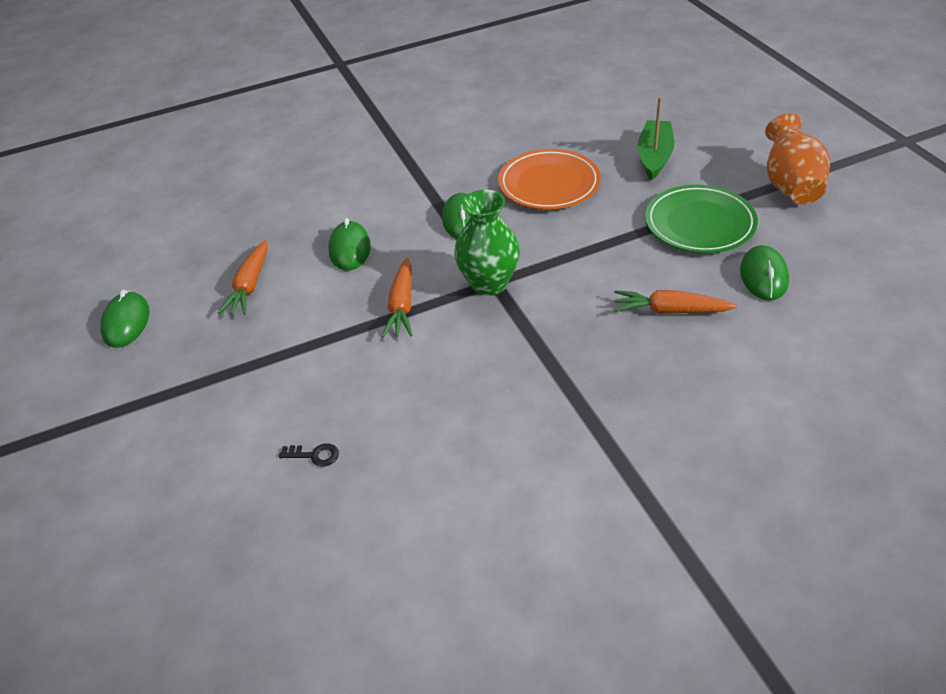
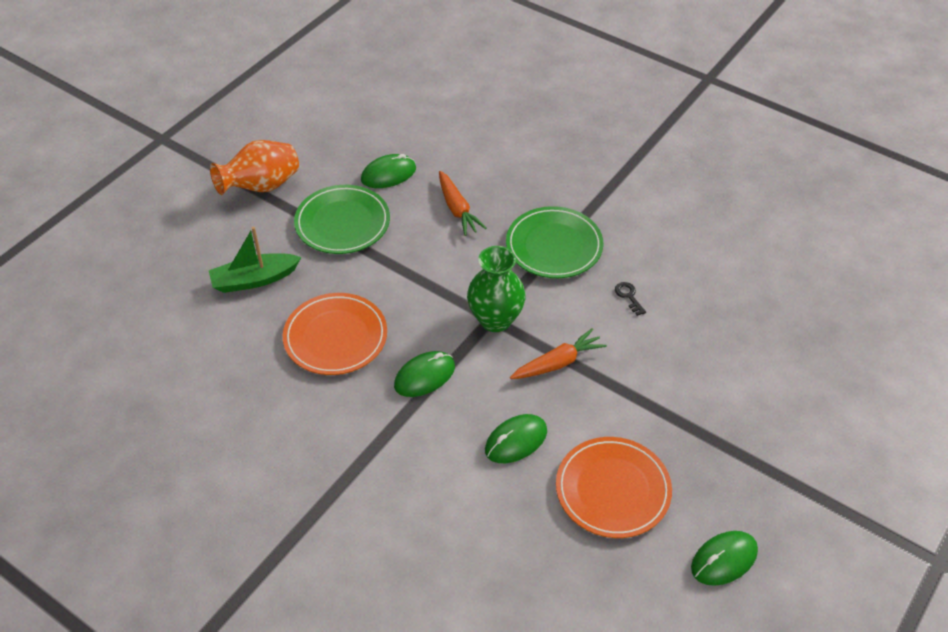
camera: 125 degrees left, 5 degrees up
(250, 286) = (612, 490): orange carrot -> orange plate
(314, 455) = (726, 335): black key -> black key (629, 296)
(557, 367) = (554, 246): none -> green plate

